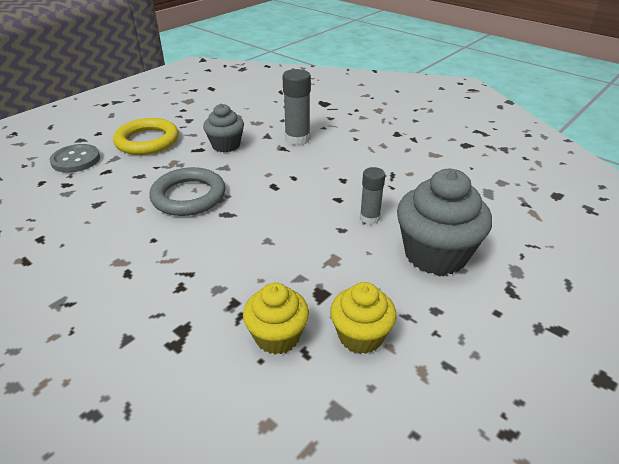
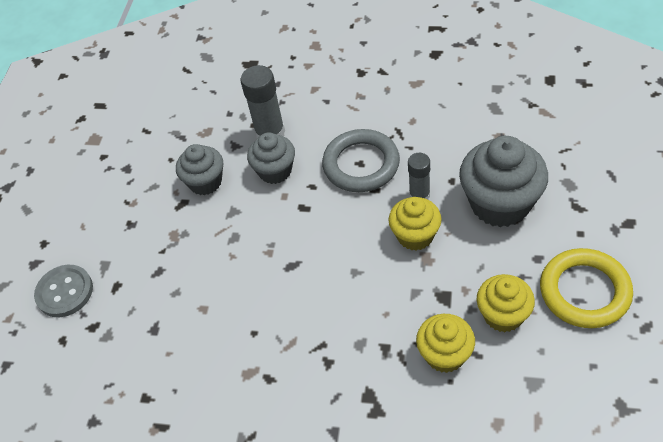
camera: 25 degrees left, 15 degrees up
(147, 141) = (114, 223): yellow ring -> yellow ring (584, 291)
(188, 196) = (235, 267): grey ring -> grey ring (361, 164)
(277, 159) = (275, 171): none -> grey cupcake
(339, 241) = (415, 236): none -> yellow cupcake

